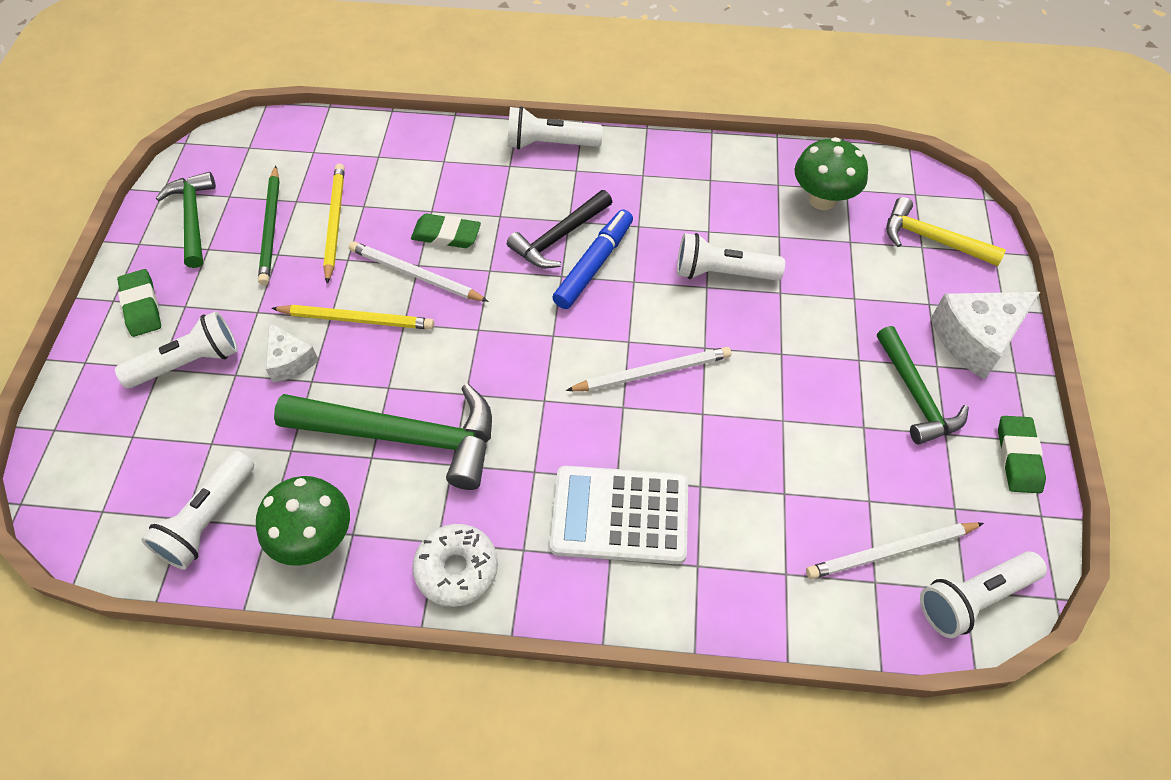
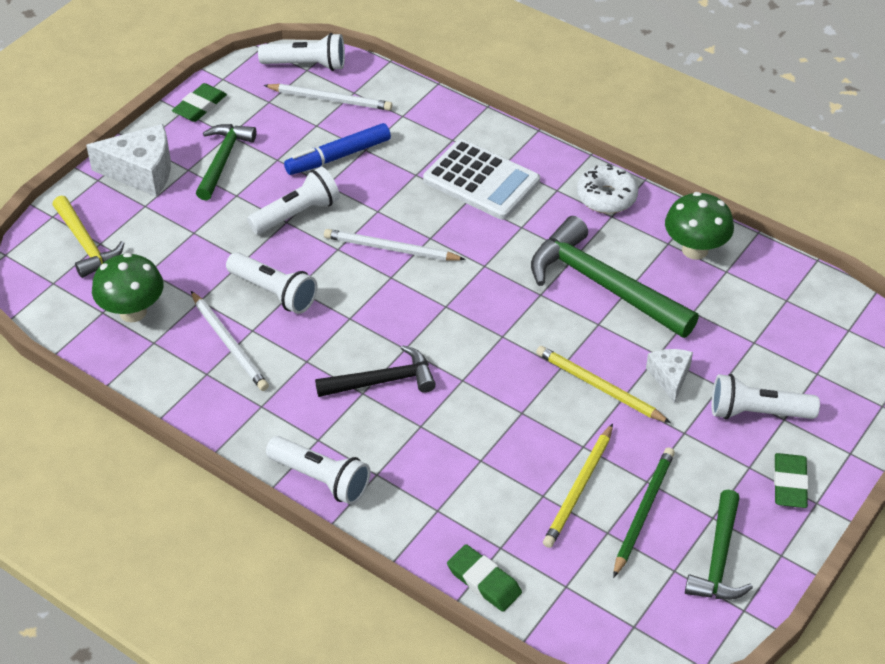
camera: 150 degrees left, 10 degrees down
(208, 519) = (768, 292): white flashlight -> white flashlight (297, 214)
(415, 275) = (529, 403): white pencil -> white pencil (229, 343)
(446, 234) = (480, 429): green eraser -> green eraser (484, 581)
(594, 265) = (371, 344): blue marker -> blue marker (338, 156)

